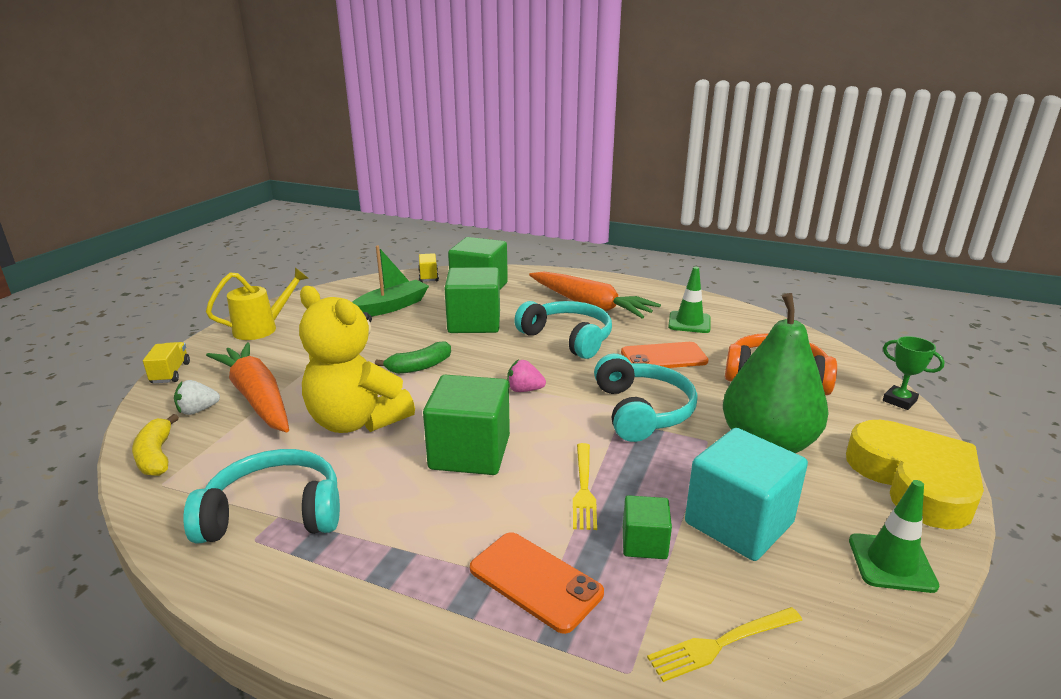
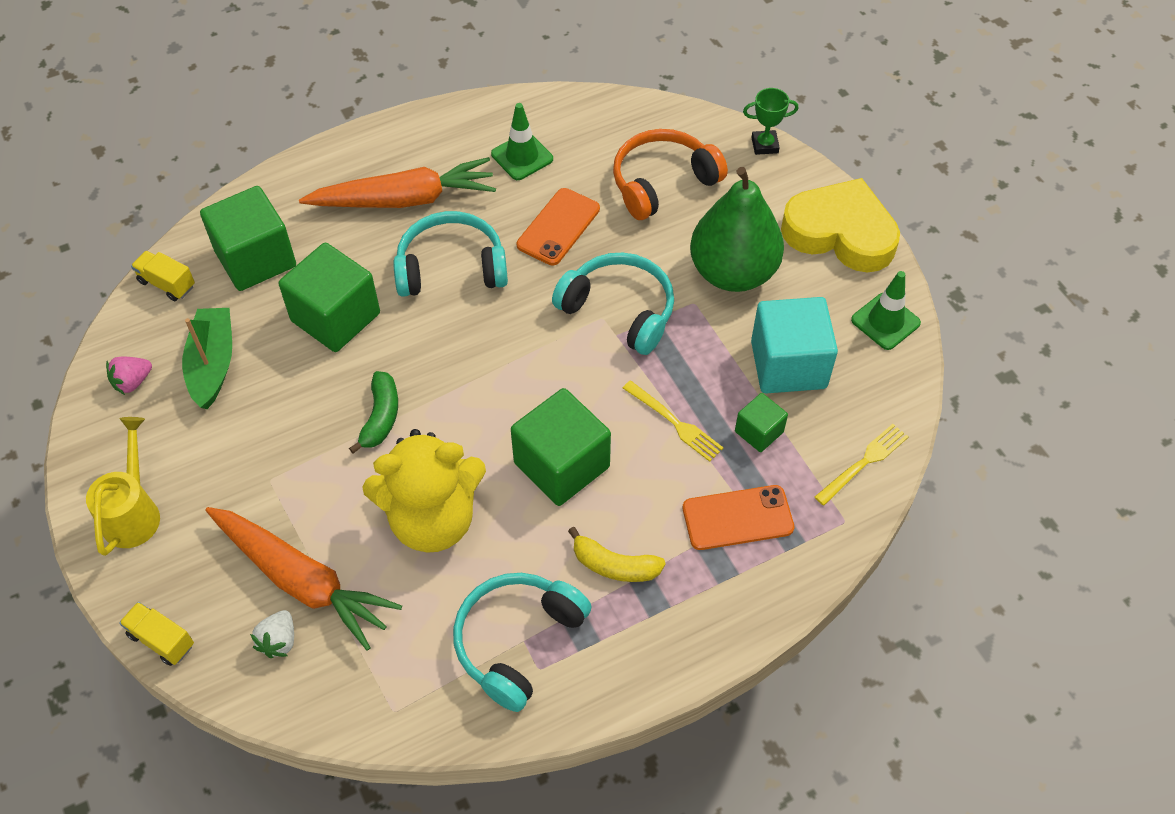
camera: 50 degrees left, 30 degrees up
(156, 456) = (338, 702): yellow banana -> yellow banana (614, 565)
(256, 397) = (302, 580): orange carrot -> orange carrot turned 150 degrees counterclockwise
(524, 390) = (507, 365): pink strawberry -> pink strawberry (132, 382)
(720, 644) = (864, 462): yellow fork -> yellow fork turned 150 degrees counterclockwise

